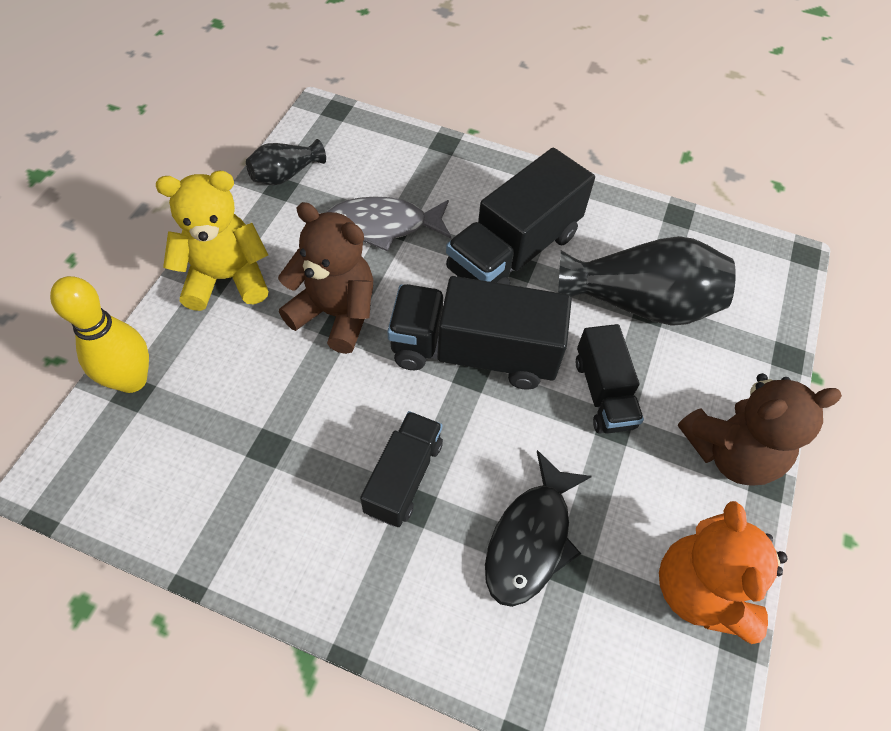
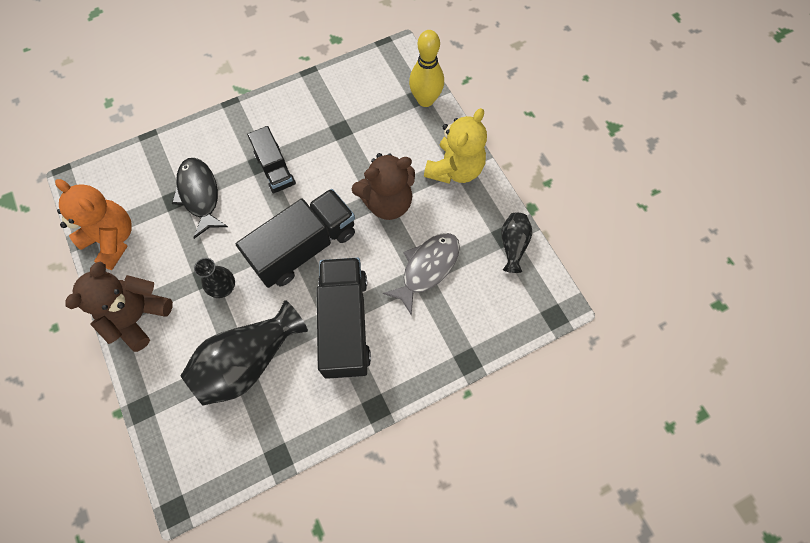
camera: 135 degrees right, 10 degrees up
(603, 393) = (224, 288): black truck -> black vase

